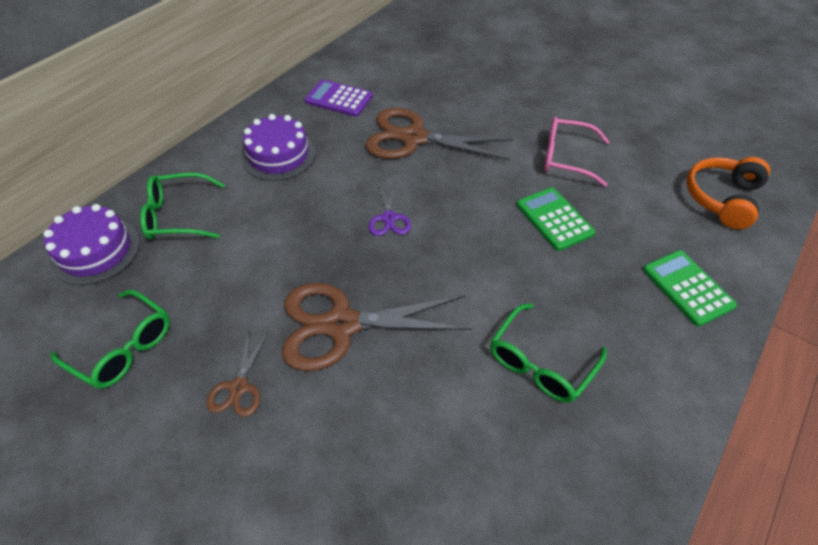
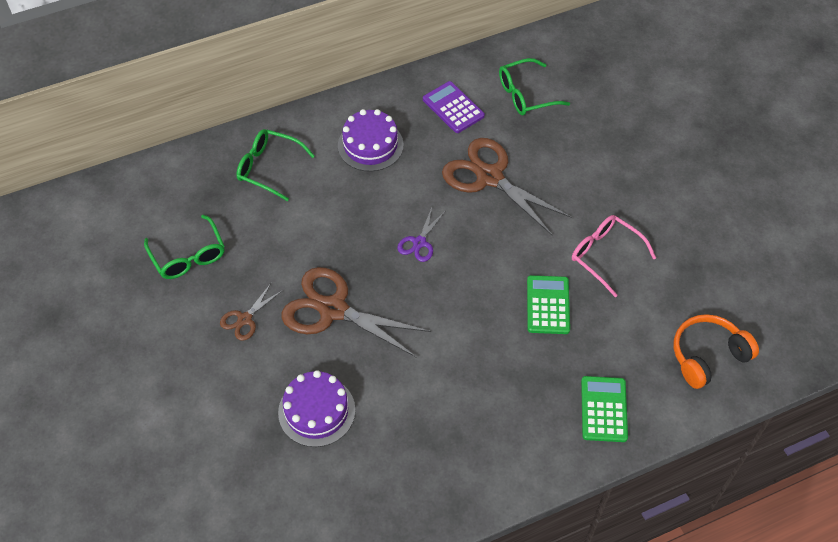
camera: 30 degrees right, 5 degrees up
(95, 251) = (201, 172): purple cake -> purple cake (316, 411)
(540, 362) = (448, 404): green glasses -> green glasses (526, 94)

